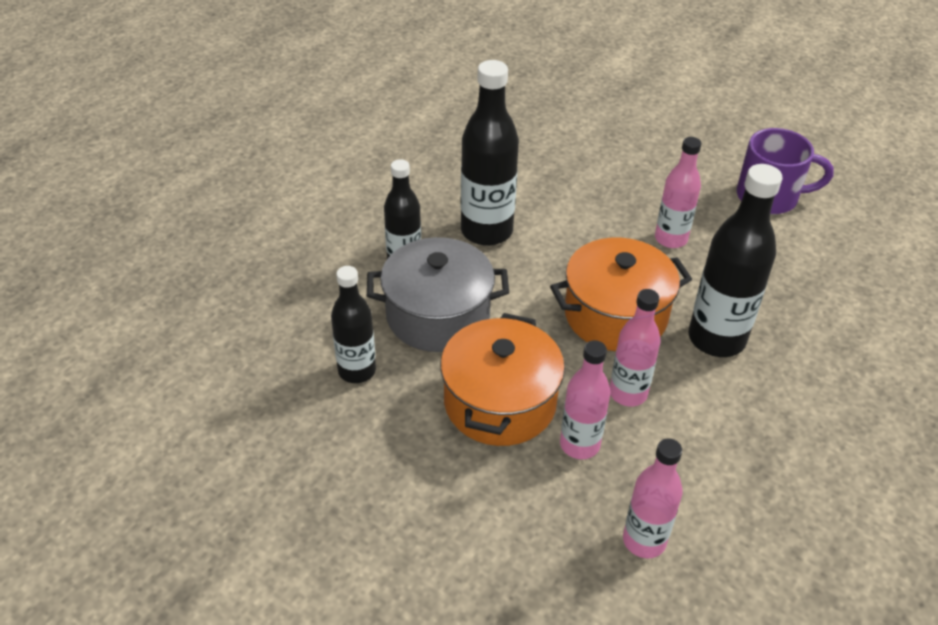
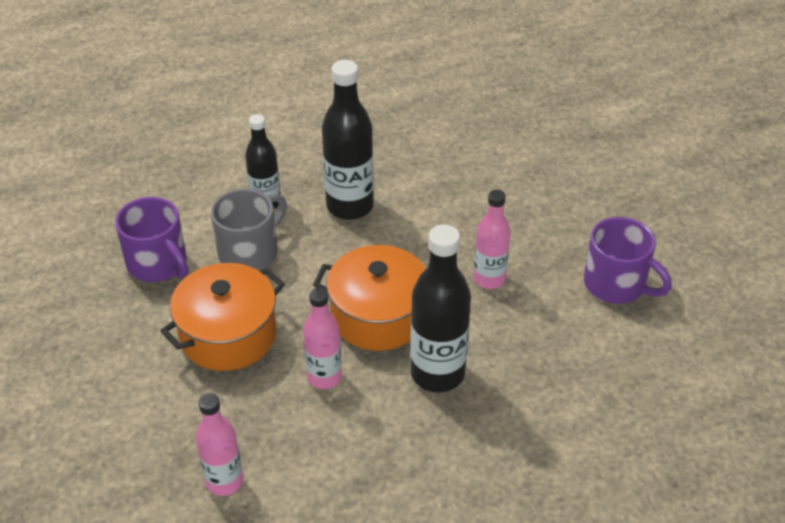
camera: 35 degrees right, 0 degrees up
(357, 371) = (158, 264): black bottle -> purple mug
(438, 315) = (250, 252): grey pot -> grey mug
(579, 444) = (251, 393): pink bottle -> none

